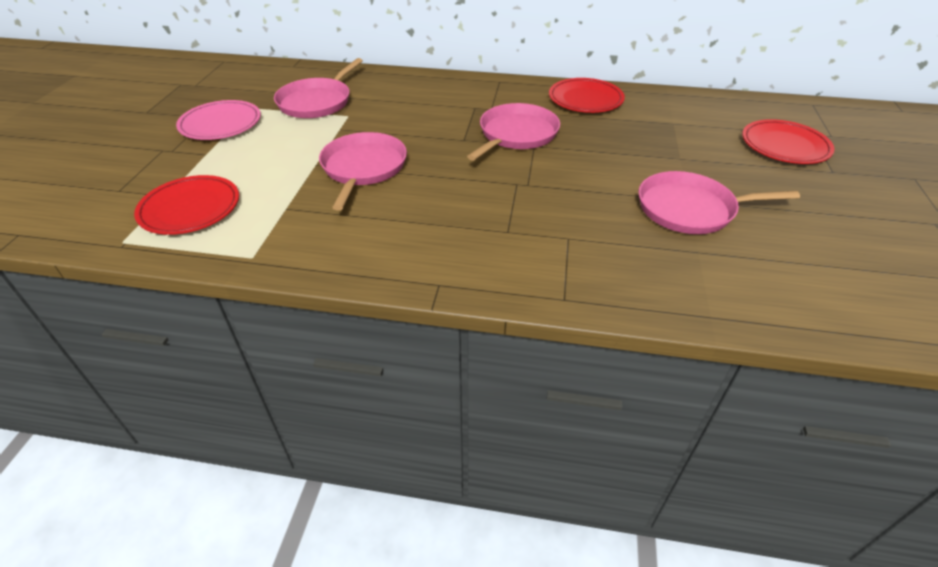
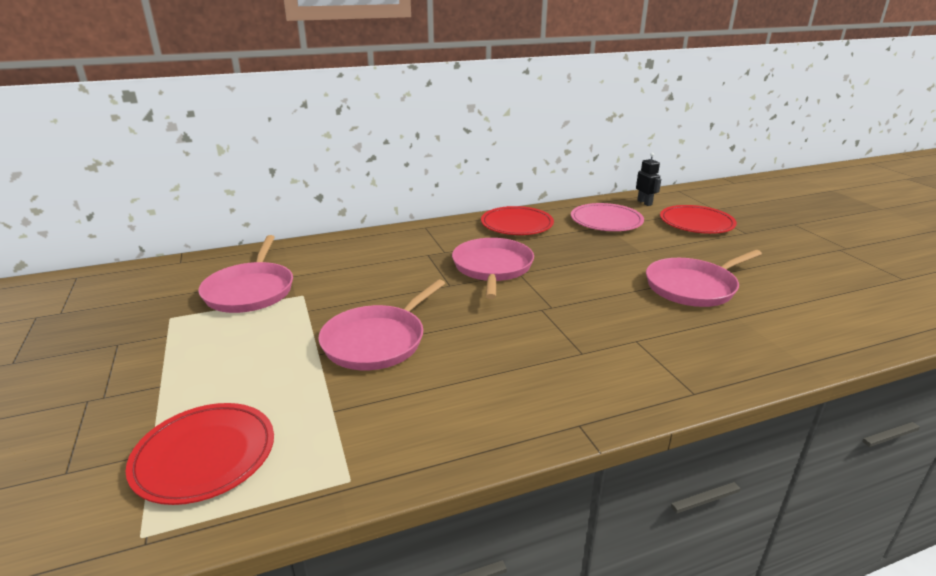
camera: 30 degrees left, 15 degrees down
(221, 124) = (146, 346): pink plate -> pink plate (606, 221)
(363, 168) = (377, 341): pink pan -> pink pan turned 120 degrees counterclockwise
(752, 108) = (644, 203): none -> black robot

